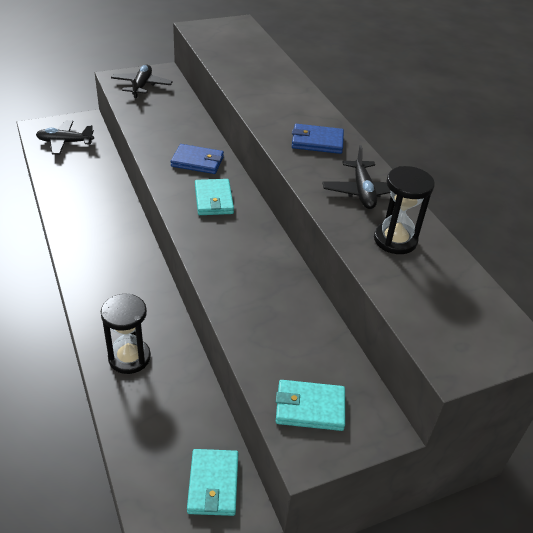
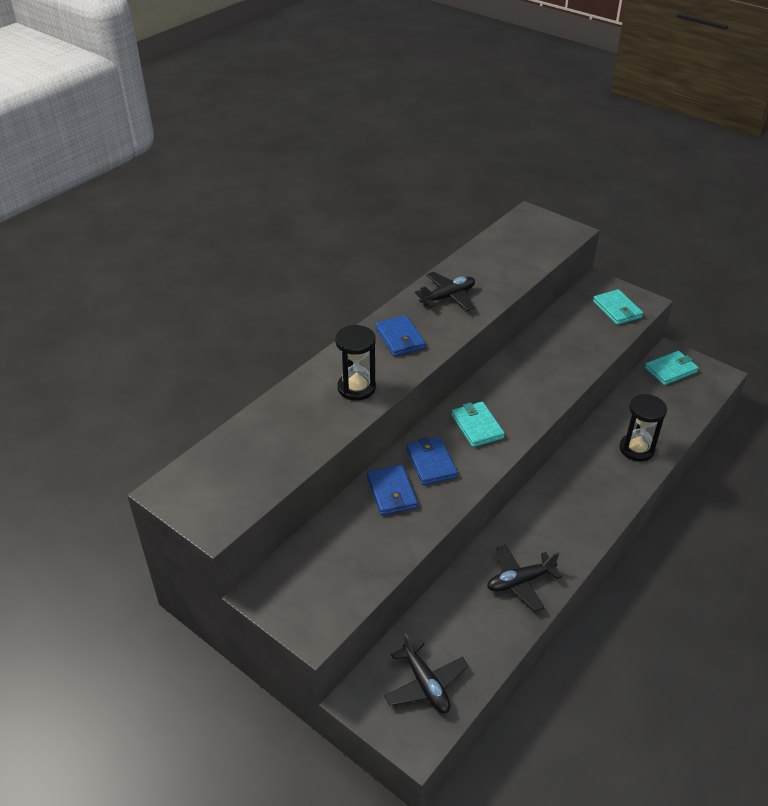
camera: 115 degrees left, 0 degrees up
(142, 86) = (317, 592): black plane -> black plane (520, 581)
(188, 135) = (392, 492): none -> blue wallet
(214, 200) = (477, 426): turquoise wallet -> turquoise wallet turned 75 degrees counterclockwise
(395, 240) = (489, 270): black hourglass -> black hourglass (356, 388)

